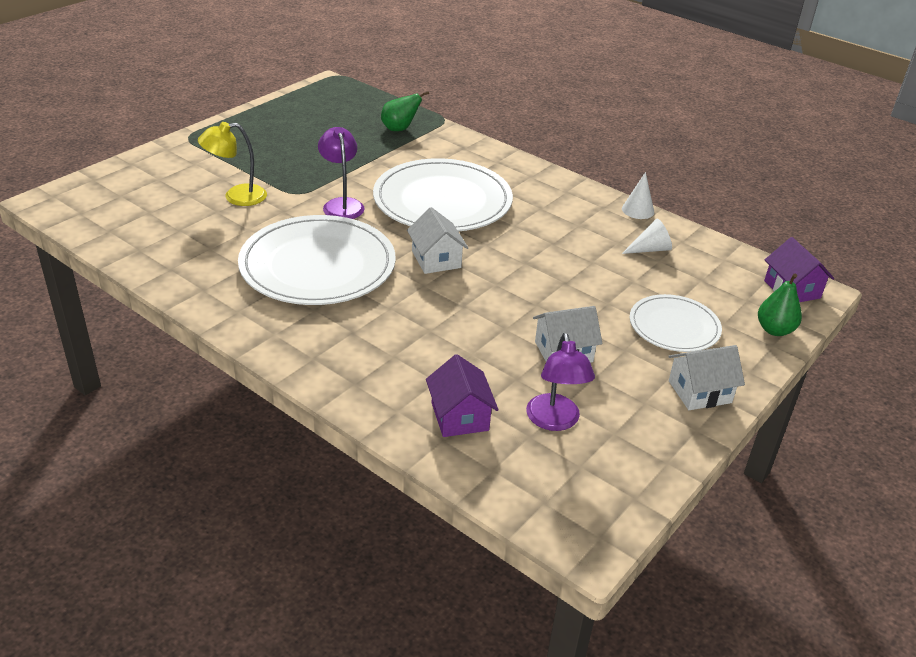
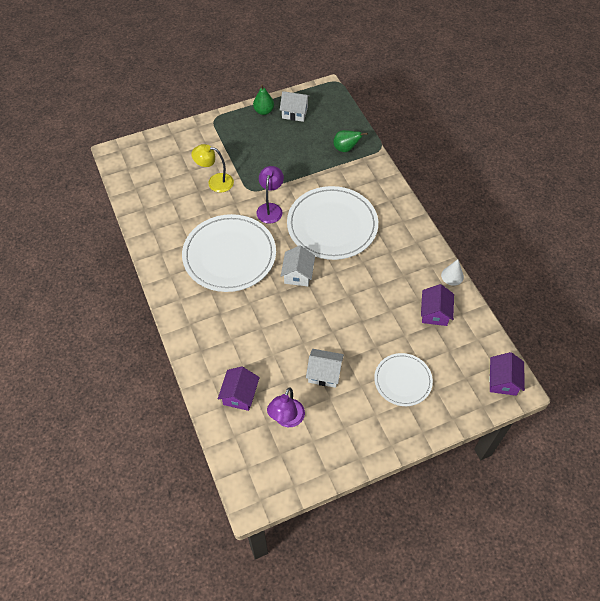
camera: 30 degrees right, 20 degrees up
(650, 249) = (435, 313): white cone -> purple house
(699, 392) = (381, 434): white house -> white house (295, 113)
(774, 330) = (464, 408): green pear -> green pear (263, 111)

